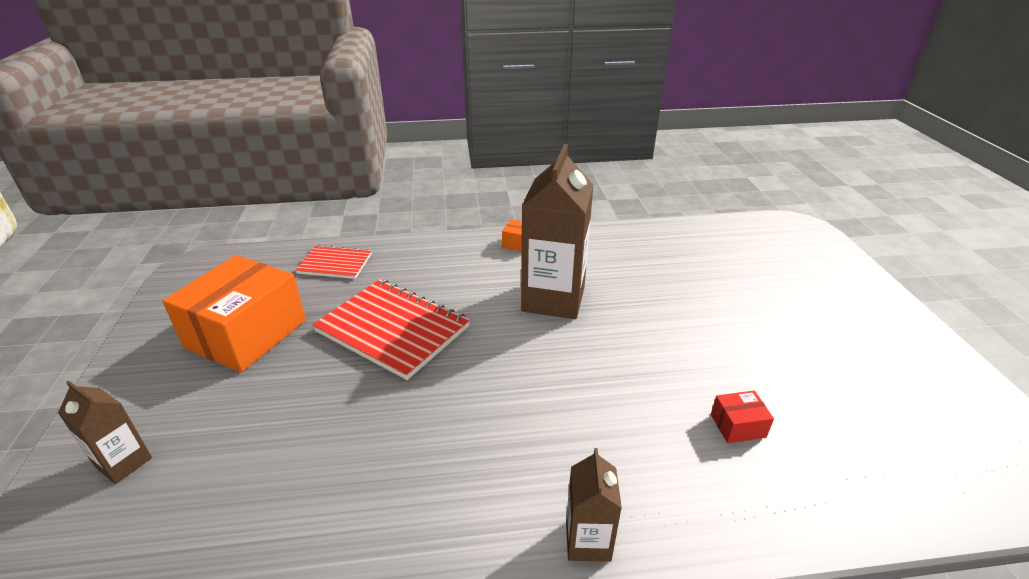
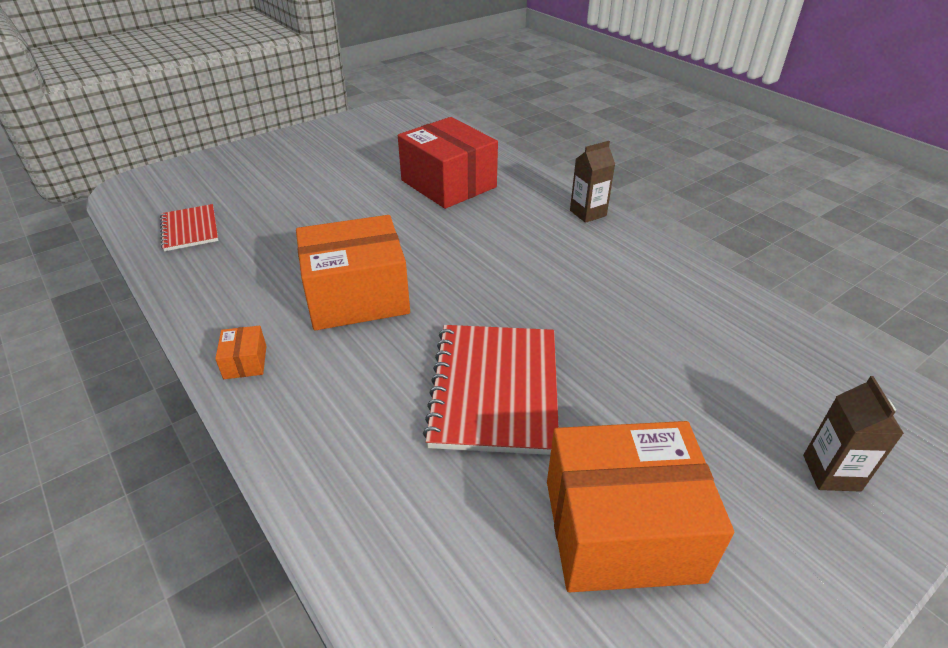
camera: 120 degrees left, 5 degrees up
(335, 264) = (406, 548): red notebook -> red notebook (190, 229)
(553, 299) = (357, 296): brown carton -> orange box
(738, 426) = (448, 184): red box -> red box, size x2.48

